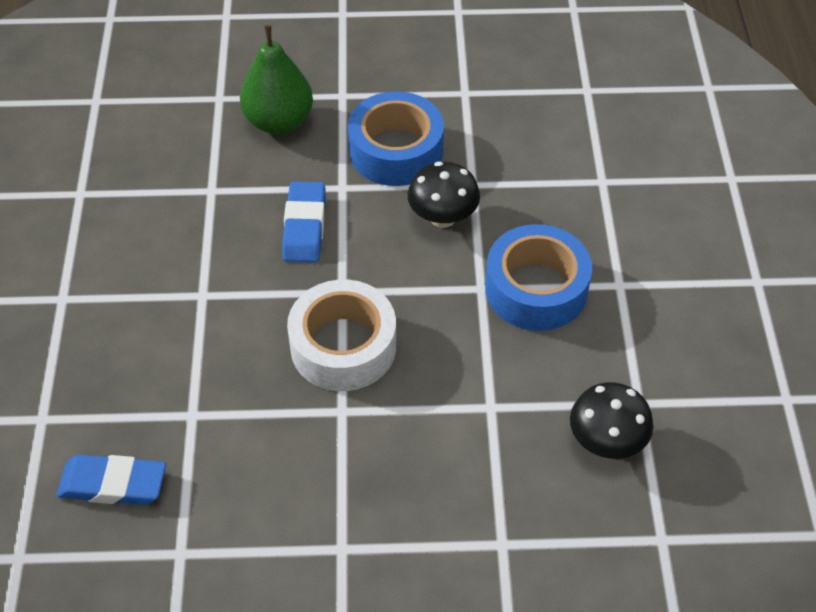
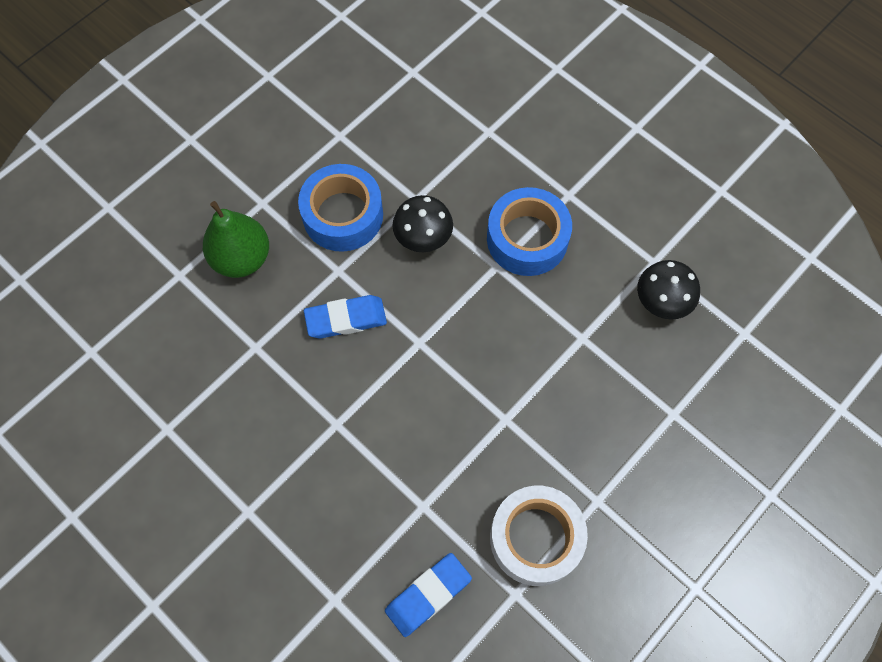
camera: 45 degrees left, 15 degrees up
(304, 226) = (346, 319): blue eraser -> blue eraser turned 60 degrees counterclockwise
(343, 346) = (460, 378): white tape -> white tape (536, 538)

